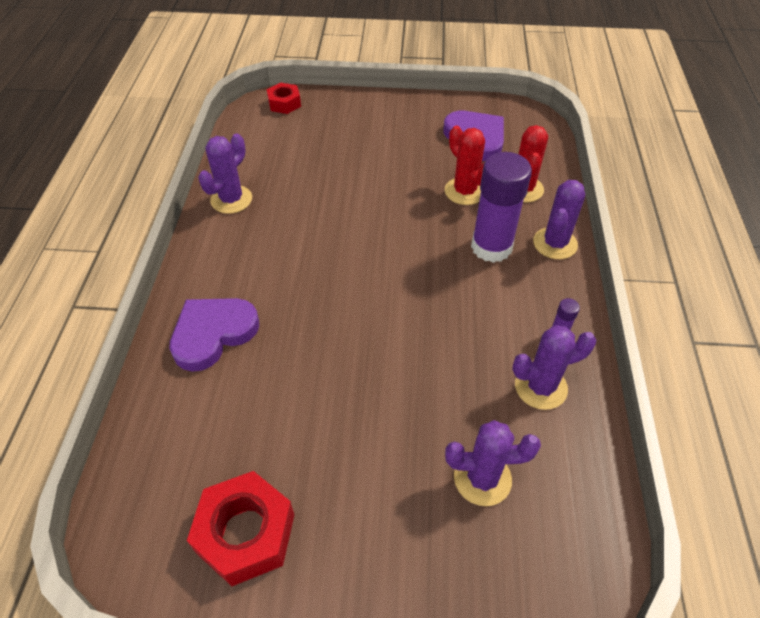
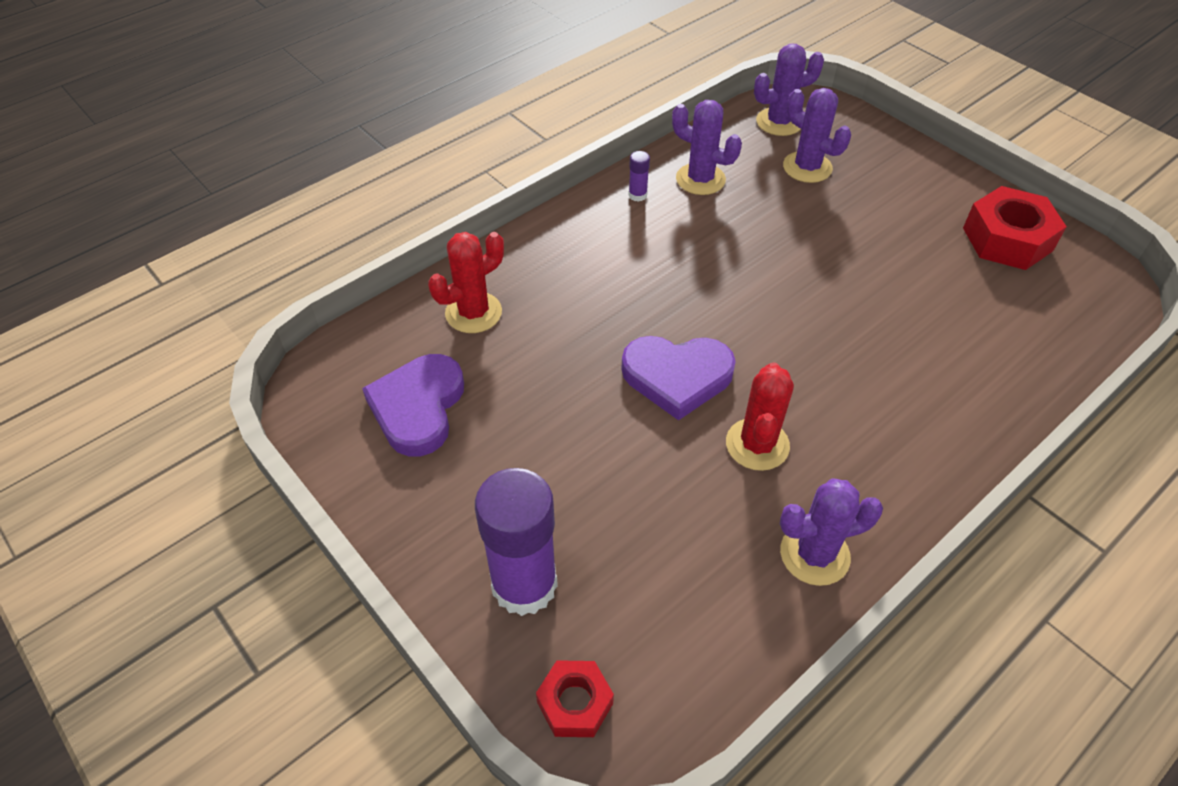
camera: 135 degrees left, 0 degrees up
(213, 334) = (949, 392): purple heart -> purple heart (677, 377)
(464, 191) = (532, 354): red cactus -> red cactus (757, 444)
(491, 247) = (591, 285): purple glue stick -> purple glue stick (524, 585)
(555, 243) = (532, 248): purple cactus -> purple cactus (779, 122)

